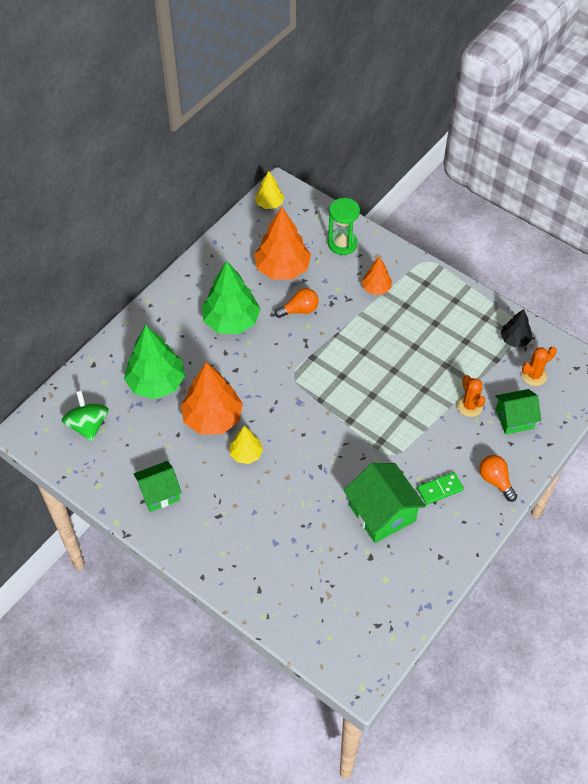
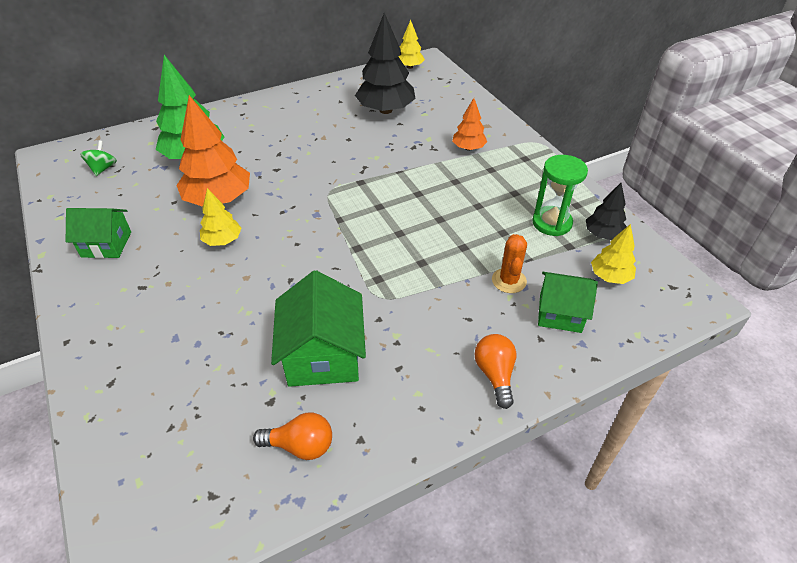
camera: 25 degrees right, 10 degrees down
(88, 425) = (103, 168): green spinning top -> green spinning top, size x0.63
(231, 321) = (305, 133): green tree -> none
(282, 268) = (385, 110): orange tree -> black tree
(299, 310) = (377, 143): orange light bulb -> orange light bulb (300, 445)
(342, 244) = (458, 108): green hourglass -> green hourglass (552, 223)
(440, 489) = (414, 356): green domino -> none
(534, 375) = (610, 276): orange cactus -> yellow tree

